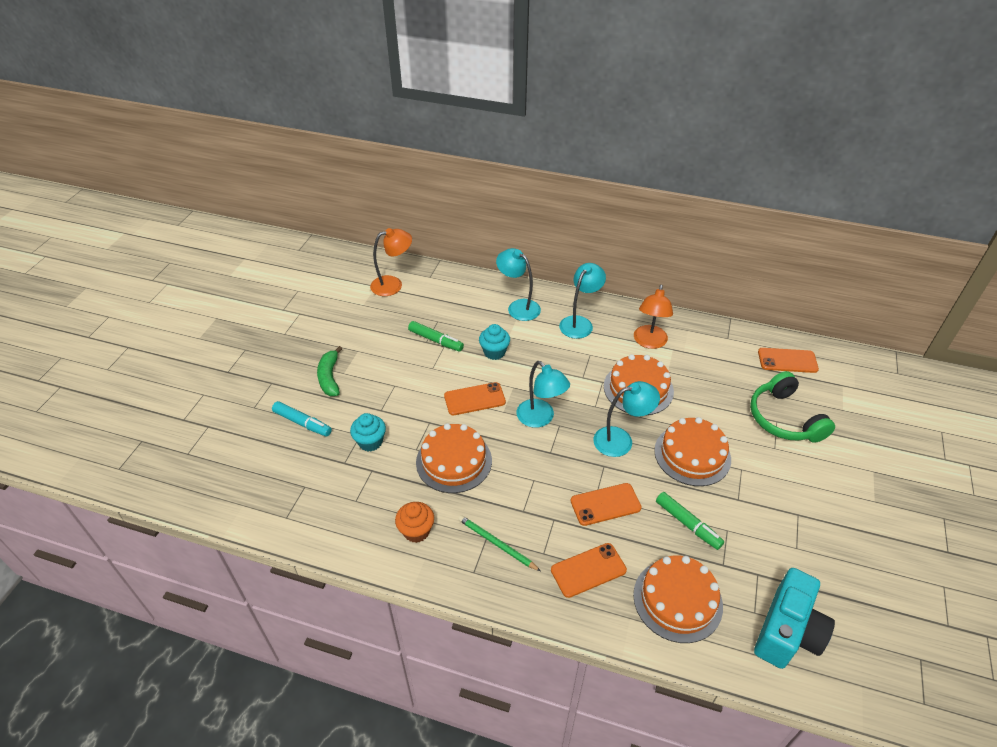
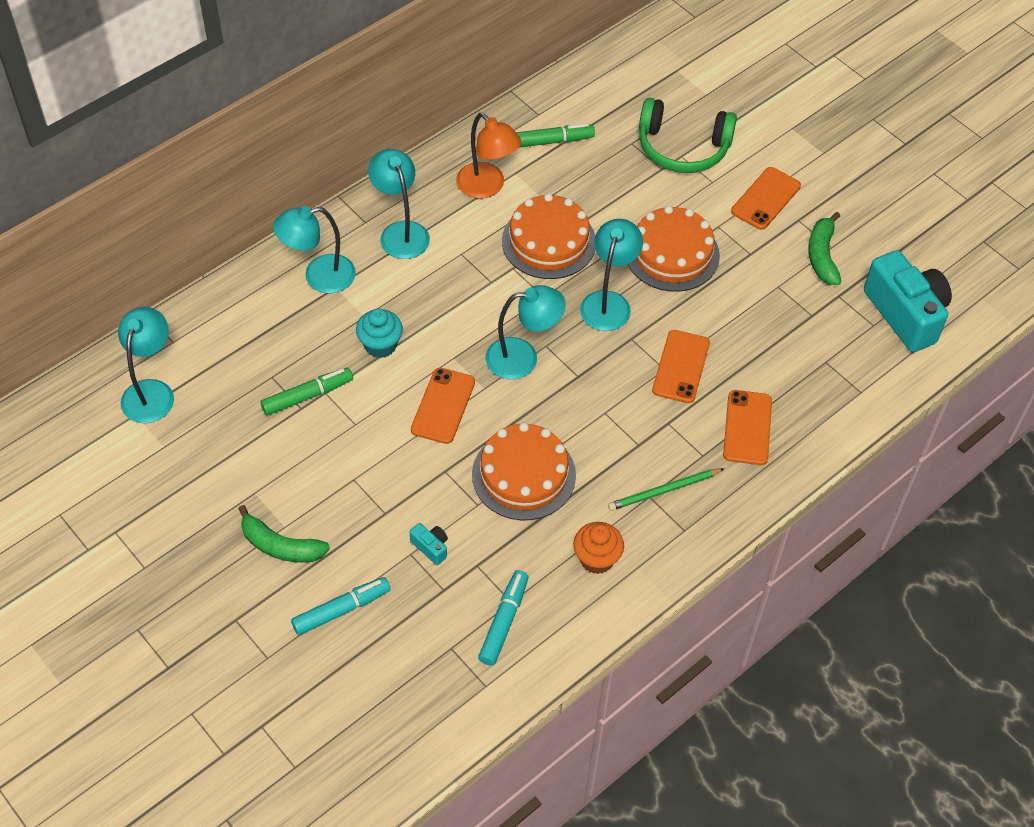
camera: 60 degrees left, 10 degrees up
(338, 504) = (504, 621): none -> turquoise marker
(370, 442) = (431, 547): turquoise cupcake -> turquoise camera
(393, 284) = (151, 391): orange lamp -> turquoise lamp
(677, 600) = (825, 375): orange cake -> none
(687, 524) = (750, 313): green marker -> green marker (551, 141)
(782, 545) = (822, 255): none -> green banana
(787, 360) = (610, 88): orange phone -> orange phone (765, 199)

